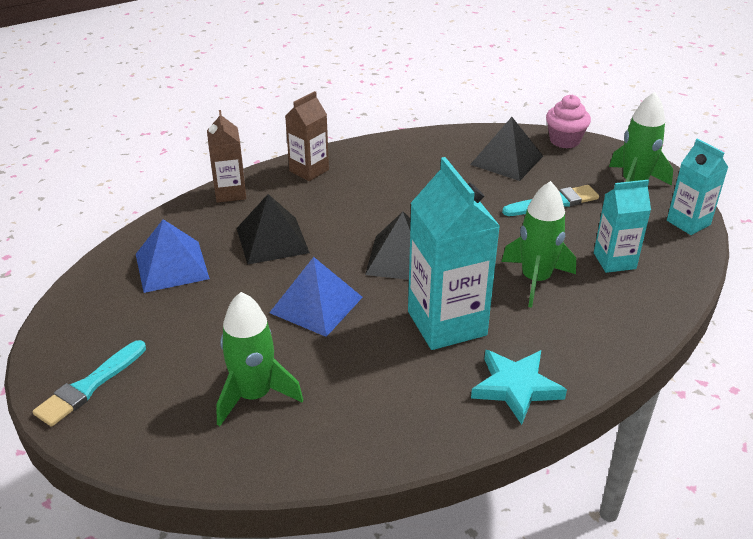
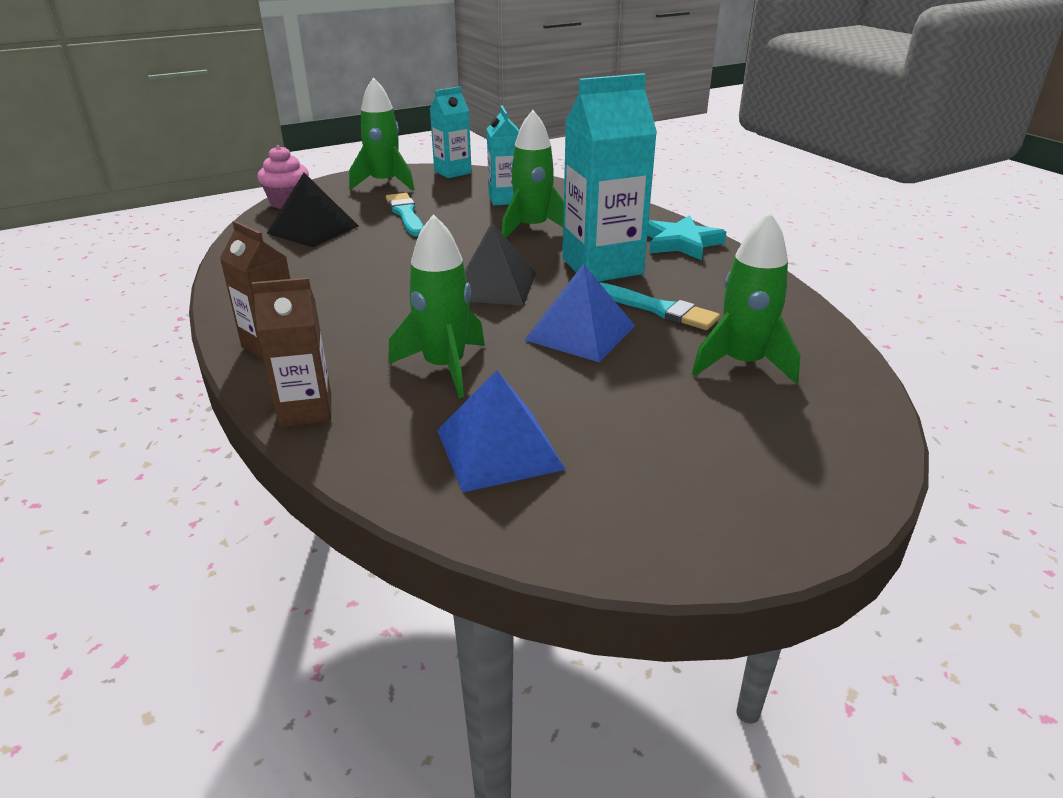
camera: 90 degrees left, 5 degrees down
(89, 386) = (778, 492): turquoise brush -> turquoise brush (658, 309)
(272, 240) = (444, 367): black pyramid -> green rocket

